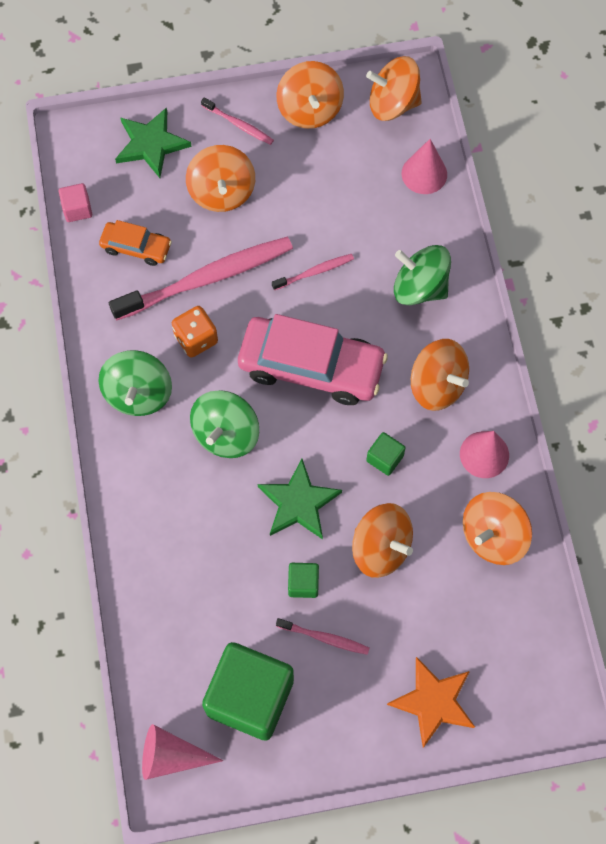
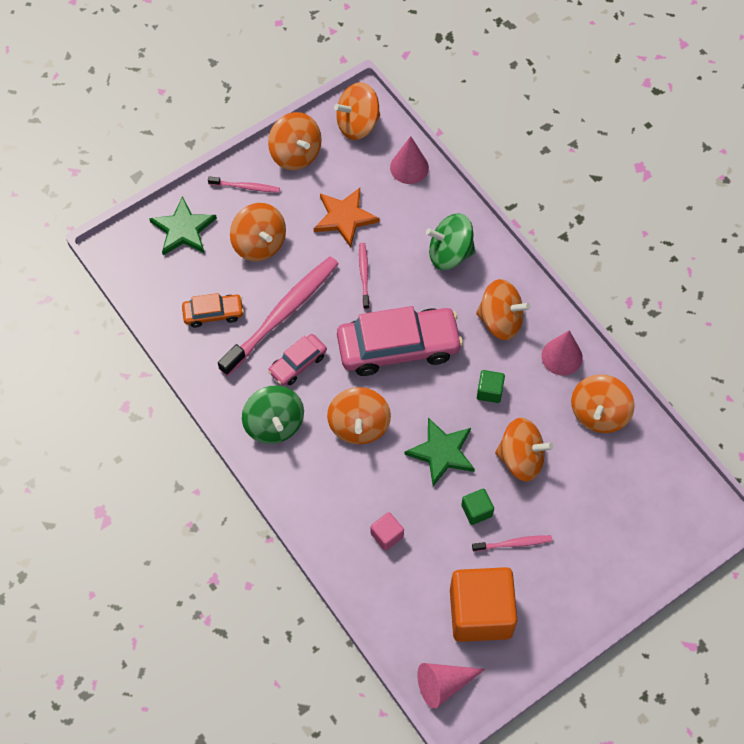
camera: 25 degrees left, 5 degrees down
(77, 209) = (150, 303): pink cube -> pink cube (387, 535)
(196, 339) = (298, 363): orange dice -> pink car
(226, 434) = (359, 425): green spinning top -> orange spinning top
(250, 697) = (480, 613): green cube -> orange cube
(315, 272) = (364, 274): pink toothbrush -> pink toothbrush turned 45 degrees counterclockwise
(433, 702) = (618, 553): orange star -> orange star (344, 218)

